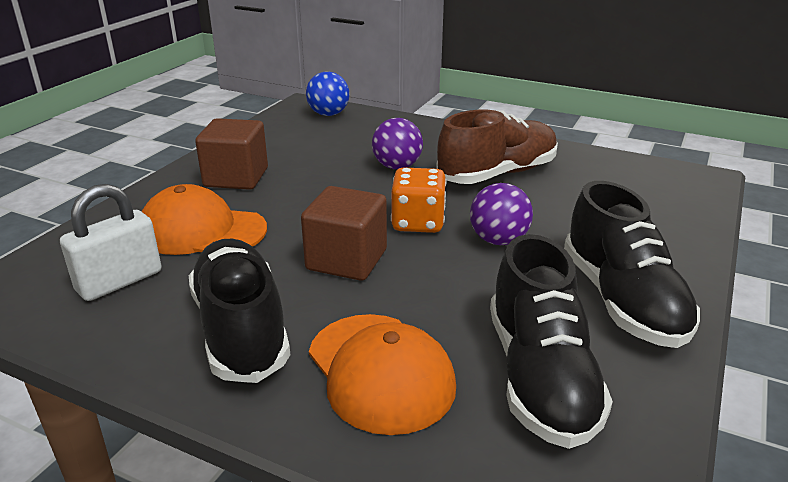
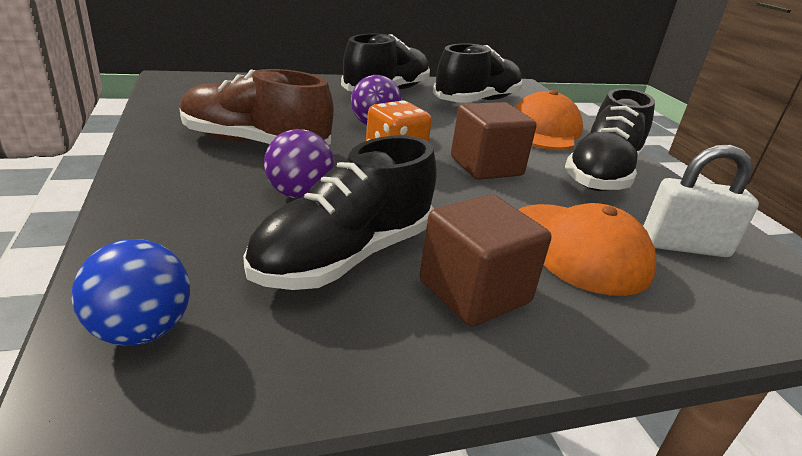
camera: 135 degrees left, 0 degrees up
(315, 159) = (345, 256): none -> black shoe

